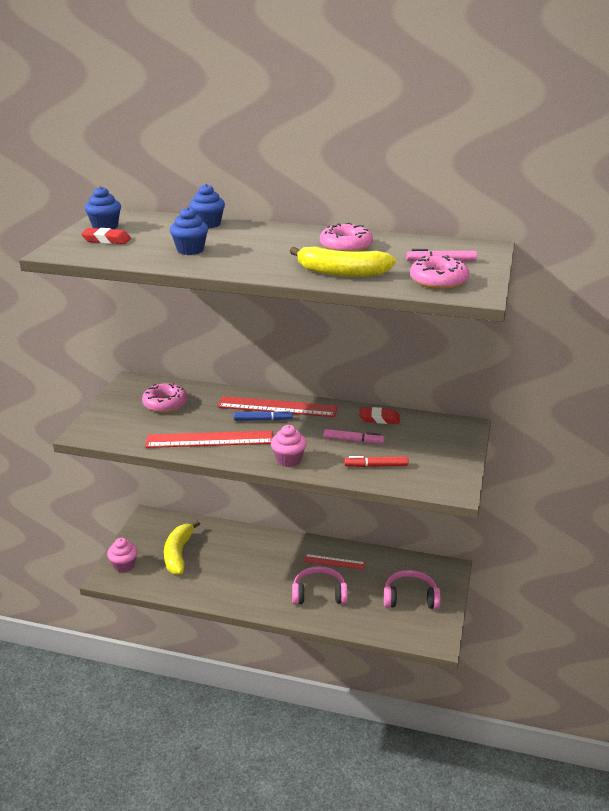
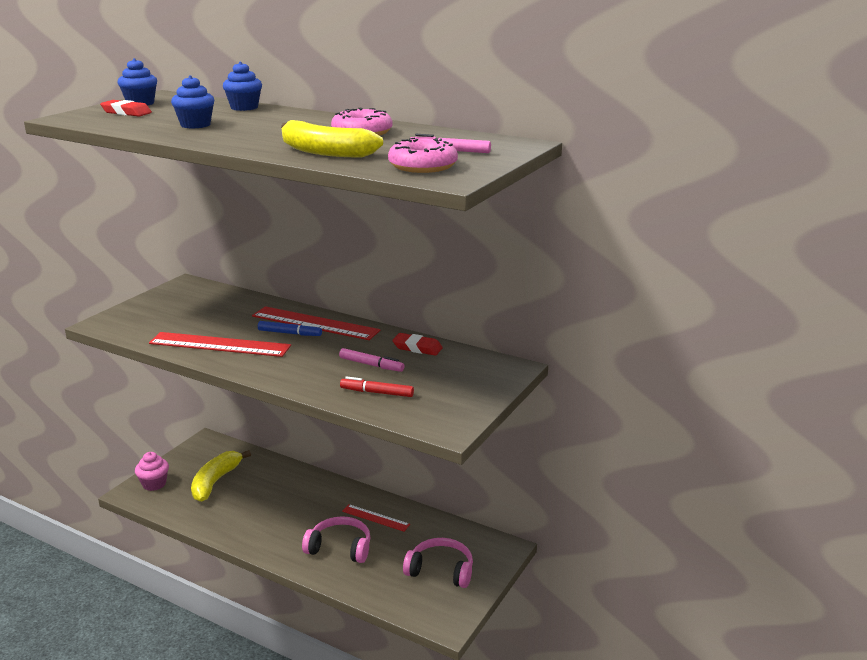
camera: 15 degrees right, 5 degrees down
(165, 403) = (202, 307): pink donut -> none
(288, 460) = (286, 374): pink cupcake -> none

